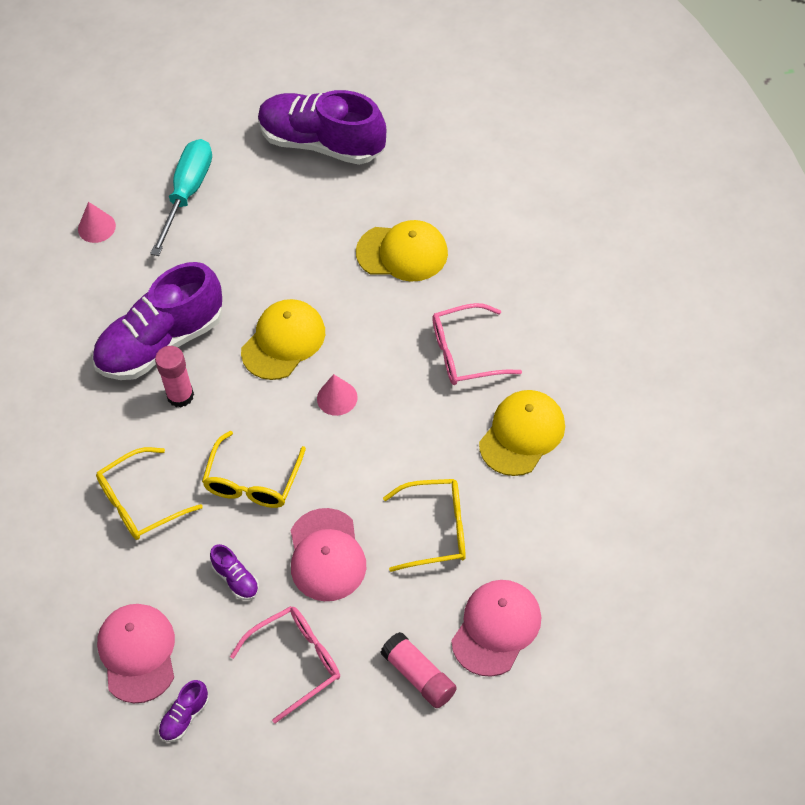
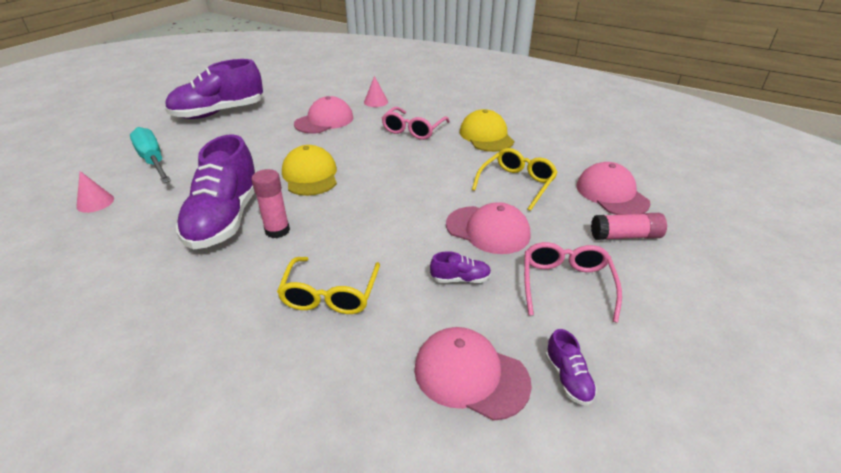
camera: 55 degrees left, 20 degrees down
(253, 480) = (389, 232): yellow glasses -> none
(337, 398) = (378, 175): pink cone -> pink cone (376, 102)
(402, 253) = (324, 121): yellow cap -> pink cap

